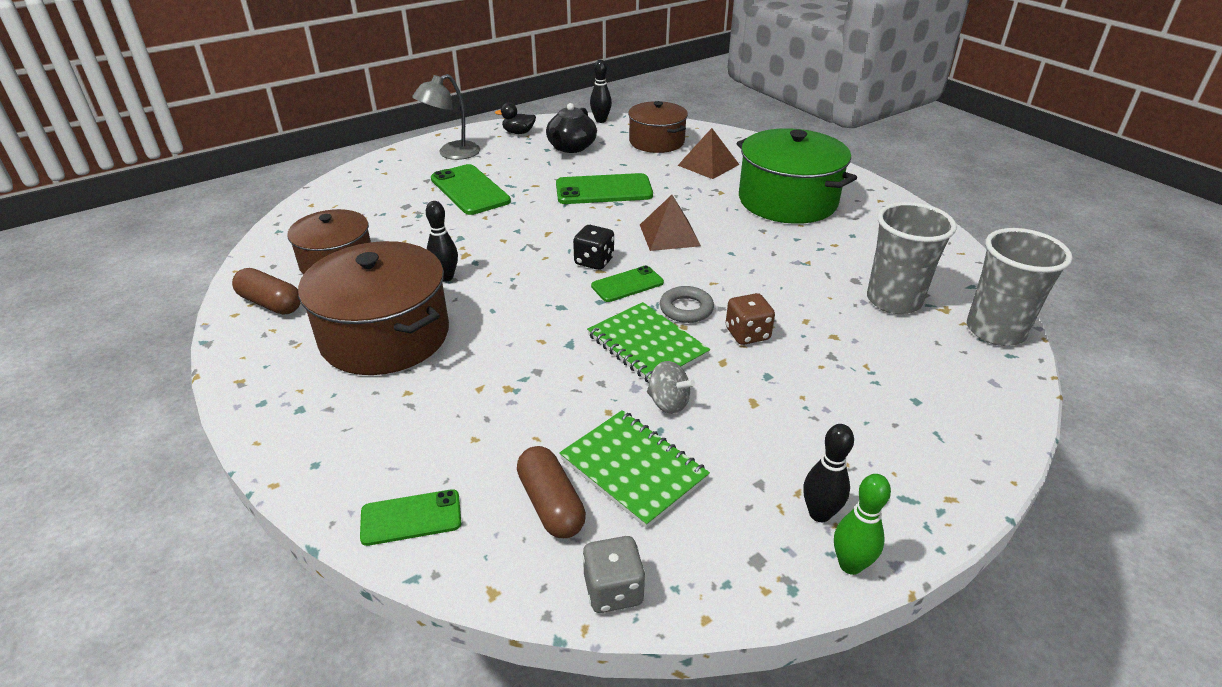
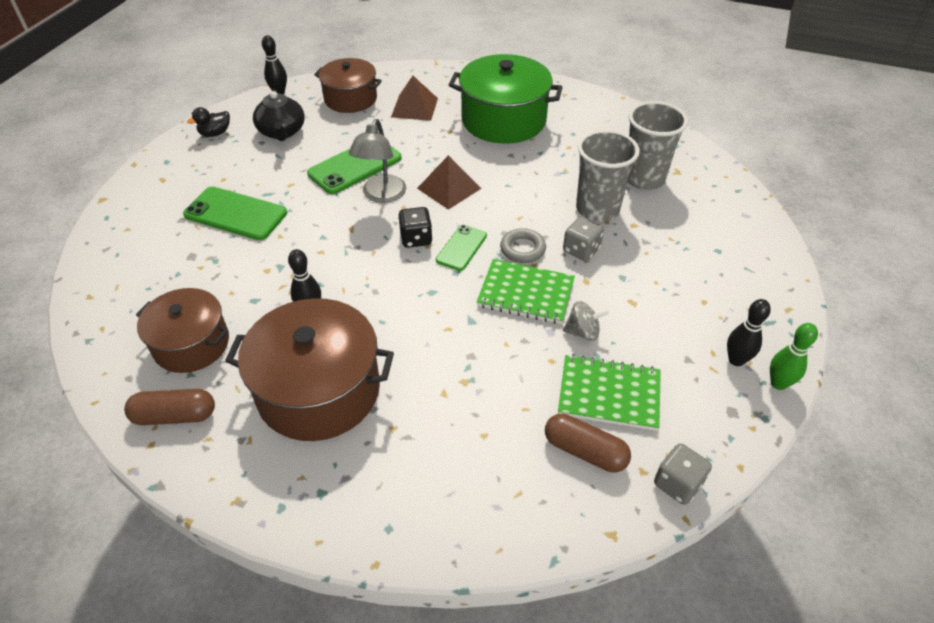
camera: 35 degrees left, 10 degrees up
(411, 517) = (505, 521): green phone -> none
(451, 154) = (174, 181): grey lamp -> grey lamp (381, 195)
(747, 334) = (581, 250): brown dice -> grey dice
(995, 331) = (716, 175): grey cup -> grey cup (597, 209)

